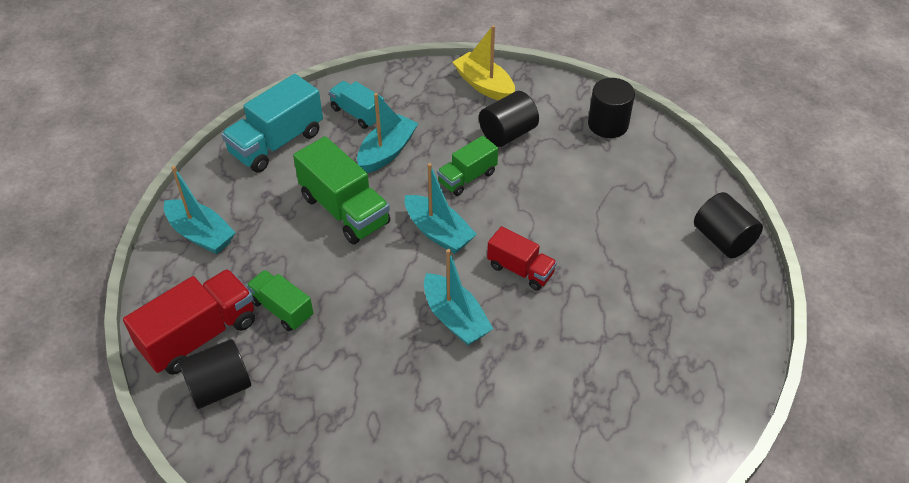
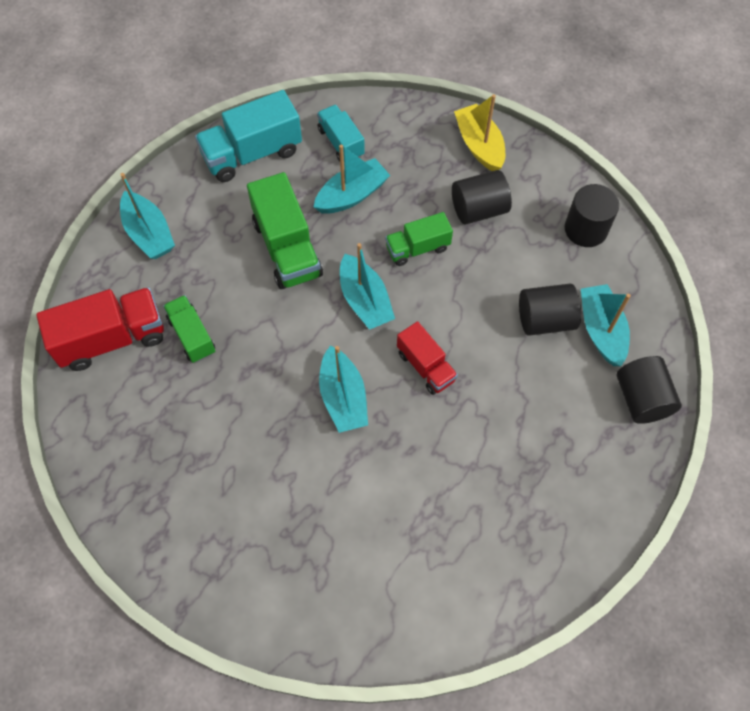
camera: 20 degrees right, 15 degrees up
(219, 387) = (111, 396): black cylinder -> black cylinder (545, 320)
(661, 197) = (601, 330): none -> turquoise boat

